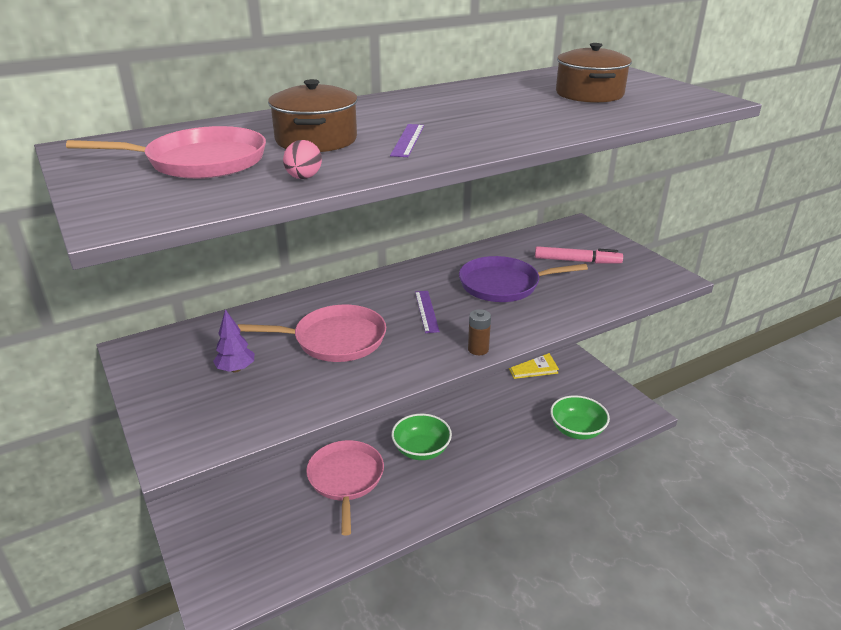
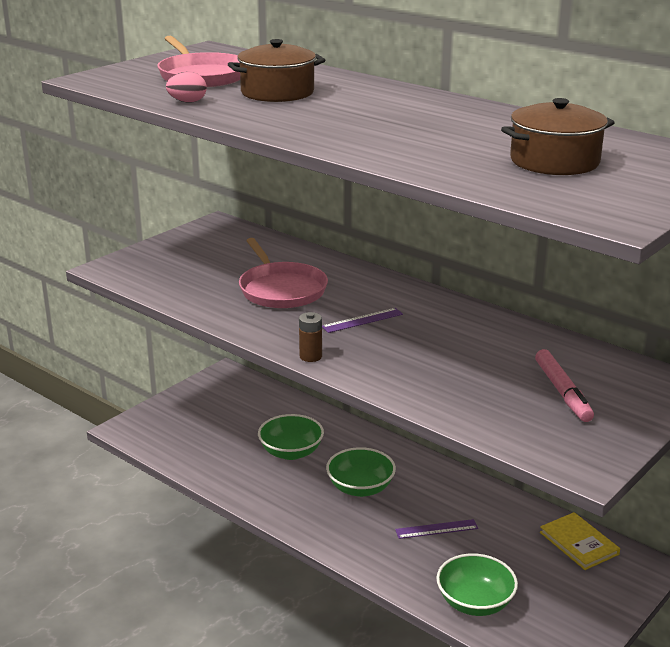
camera: 70 degrees right, 5 degrees down
(236, 369) = (213, 263): purple tree -> none
(346, 479) = (291, 452): pink pan -> green bowl
(408, 140) = (303, 115): purple ruler -> purple ruler (436, 529)
(503, 285) = (454, 352): purple pan -> none

